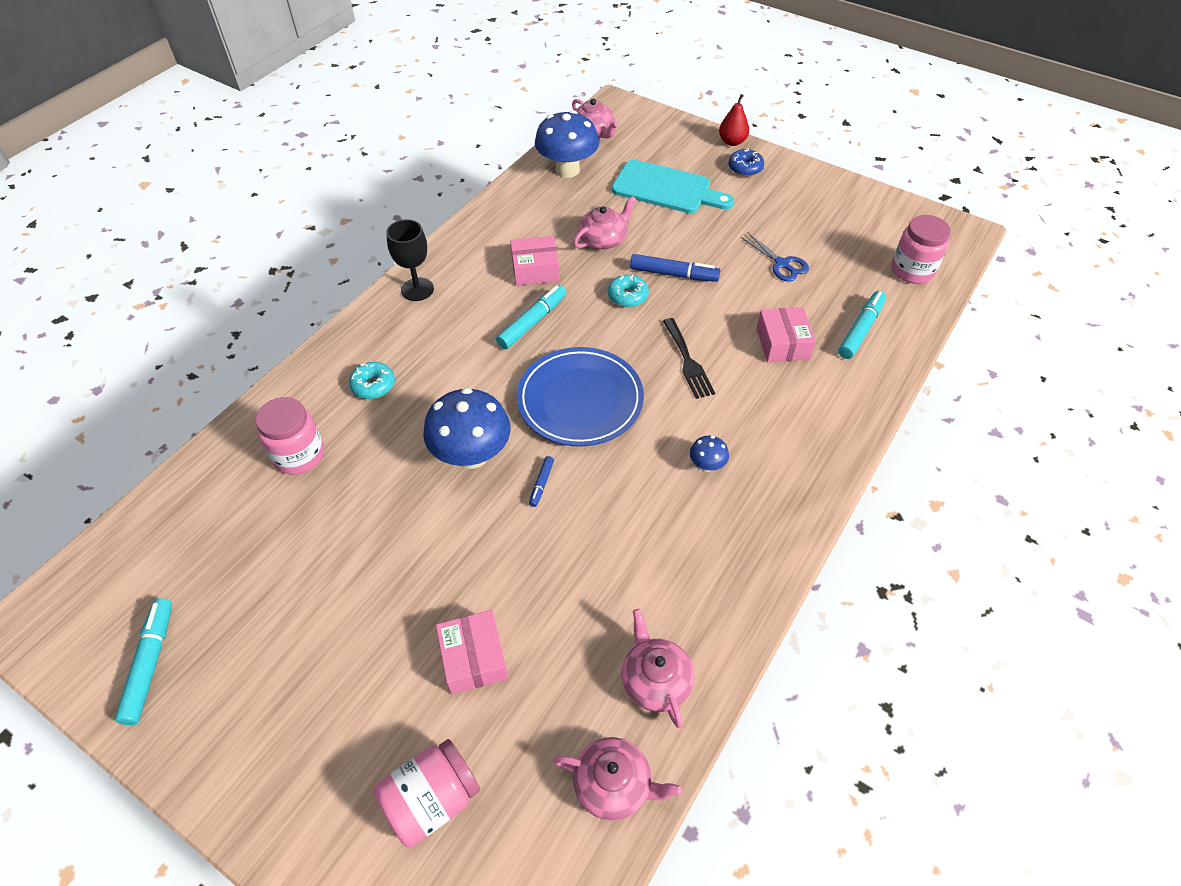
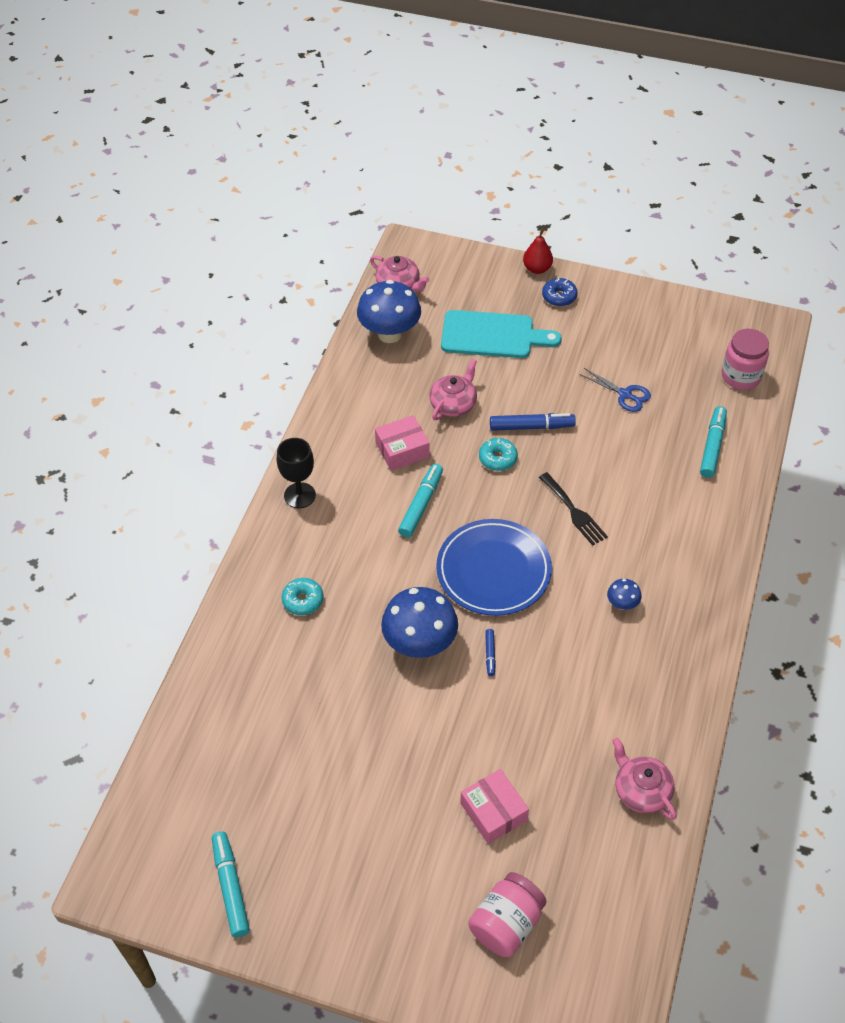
camera: 15 degrees left, 0 degrees up
(299, 455) = (267, 681): pink jar -> none
(614, 784) = (637, 875): pink teapot -> none
(782, 343) = (650, 475): pink box -> none

